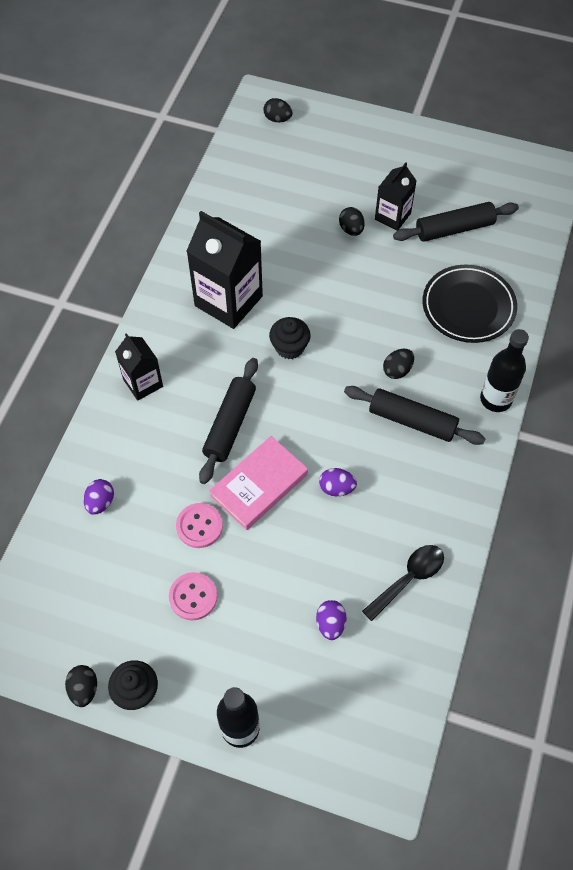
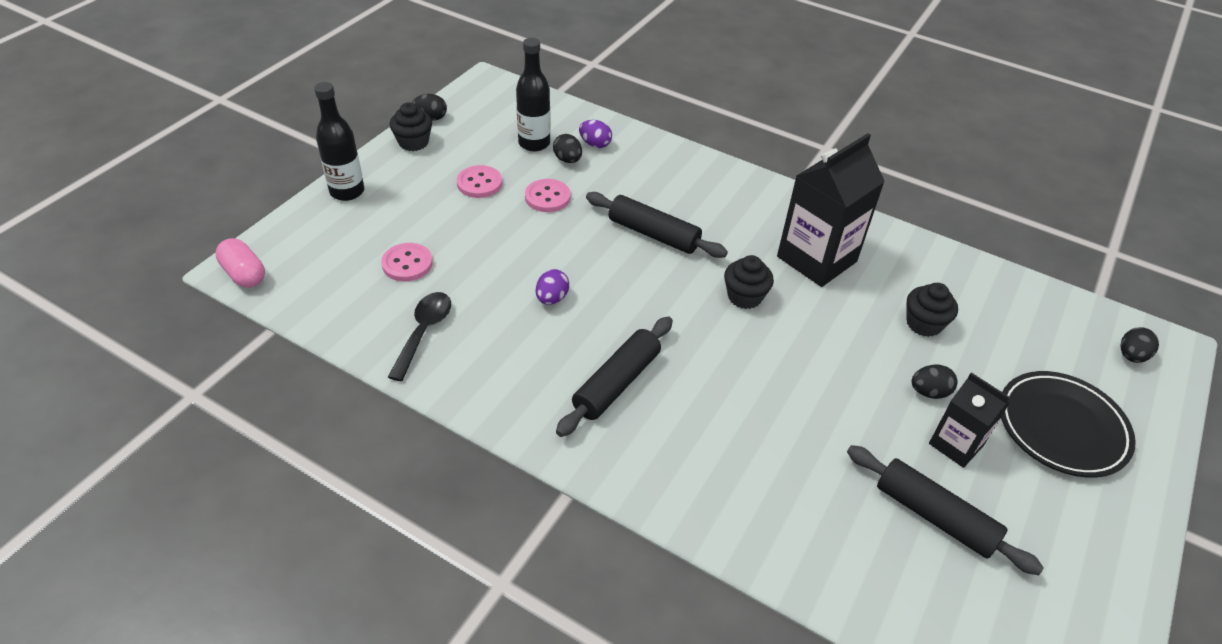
camera: 100 degrees right, 15 degrees down
(143, 383) = (718, 184): black carton -> none
(259, 485) = (576, 243): pink book -> none
(283, 231) = (923, 324): none -> black cupcake
(330, 624) = (407, 264): purple egg -> pink button
(391, 775) = (244, 274): none -> pink capsule
(397, 370) = (693, 387): black egg -> black egg (567, 160)
(408, 578) = (423, 332): black spoon -> black spoon turned 135 degrees counterclockwise
(454, 229) = (934, 516): black rolling pin -> black rolling pin turned 45 degrees counterclockwise
(468, 307) = (784, 492): black plate -> black plate (1061, 427)
(496, 399) = (625, 480): black bottle -> black bottle (534, 143)

